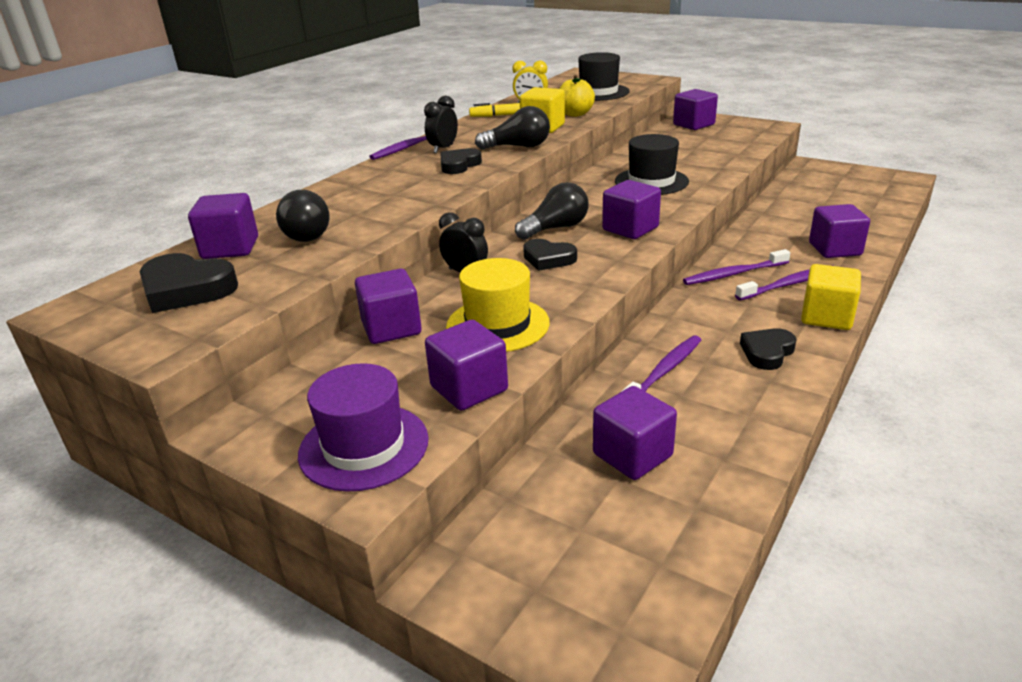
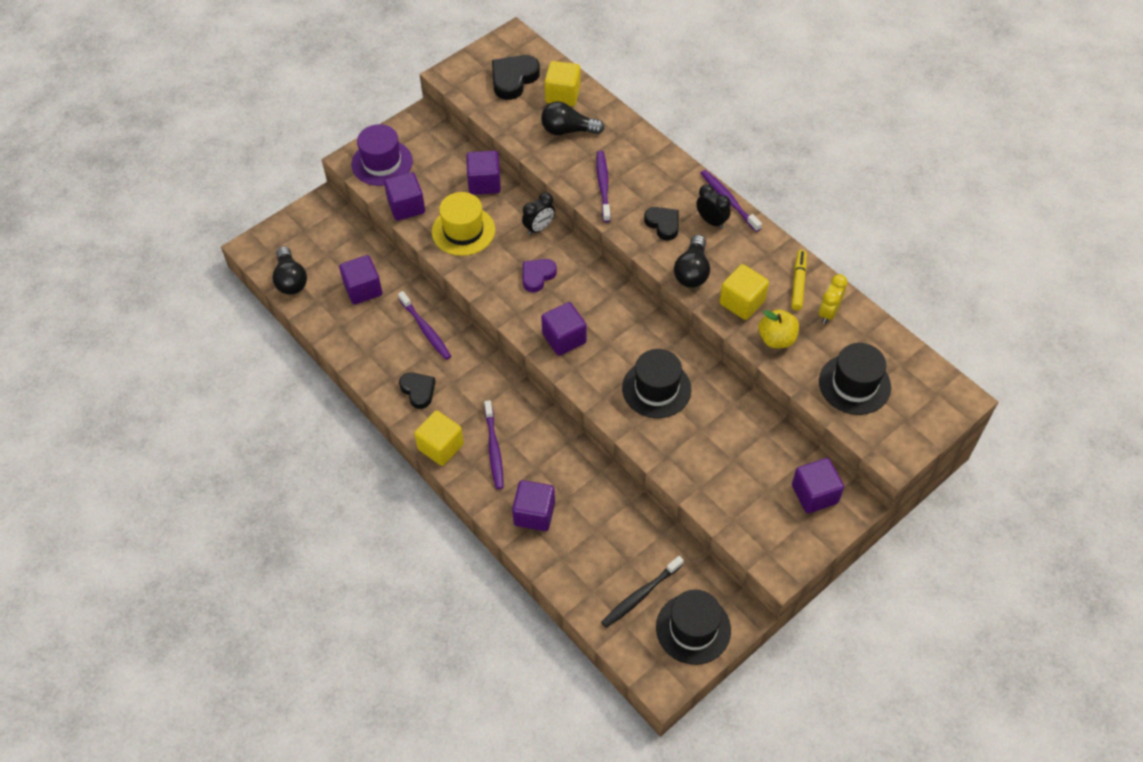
camera: 105 degrees right, 25 degrees up
(230, 248) = (562, 95): purple cube -> yellow cube
(548, 259) = (537, 276): black heart -> purple heart
(555, 228) = (587, 294): black light bulb -> black light bulb (291, 280)
(733, 274) = (526, 422): purple toothbrush -> purple toothbrush (603, 185)
(844, 175) = (693, 628): none -> black hat
(846, 195) = (640, 595): none -> black toothbrush

